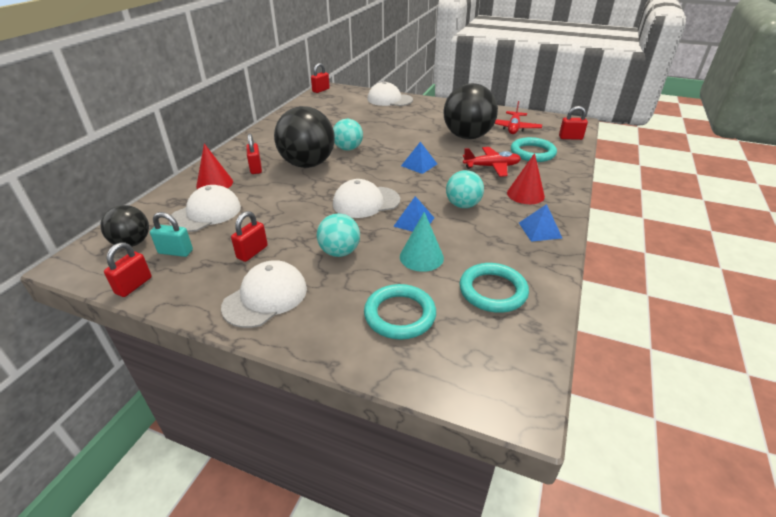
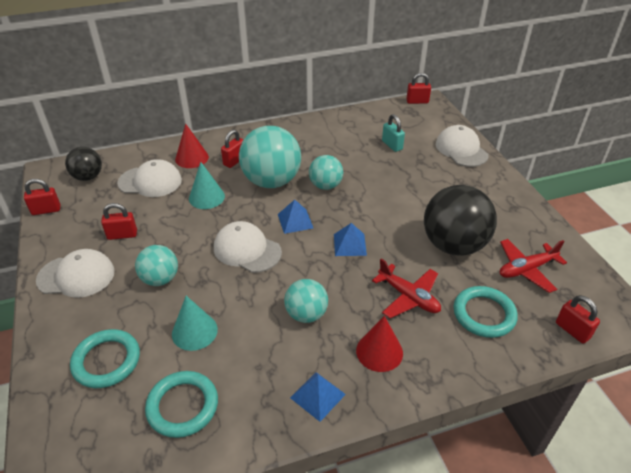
camera: 50 degrees right, 5 degrees up
(175, 252) = (94, 201): turquoise padlock -> turquoise padlock (392, 145)
(276, 195) = (206, 197): none -> turquoise cone
(307, 164) = (271, 181): black ball -> turquoise ball
(414, 222) = (244, 297): blue pyramid -> blue pyramid (295, 221)

